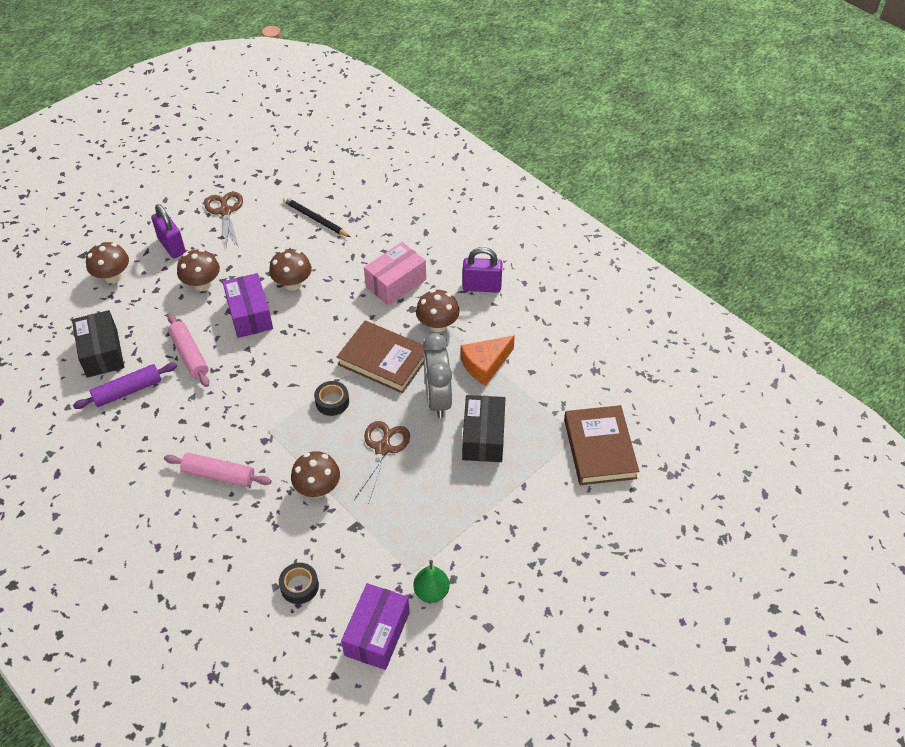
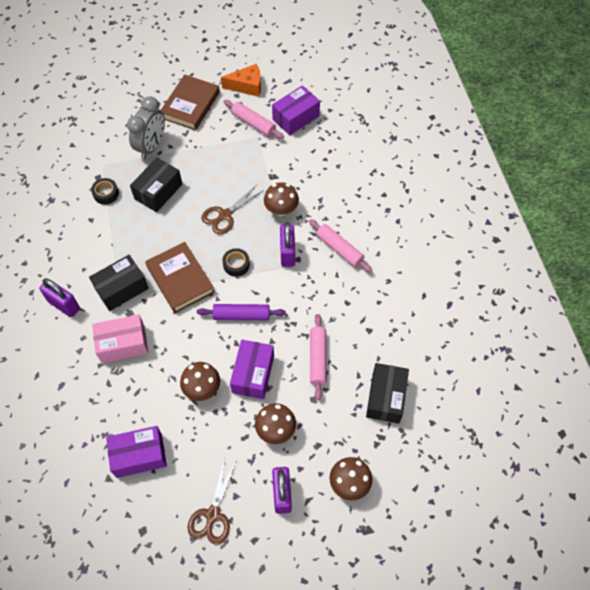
camera: 150 degrees left, 10 degrees up
(128, 391) = (377, 349): purple rolling pin -> purple rolling pin (241, 315)
(280, 441) = (287, 253): none -> purple padlock
(299, 586) = (324, 159): black tape -> black tape (106, 194)
(315, 219) = (139, 455): black pencil -> purple box
(431, 592) = (253, 123): green pear -> pink rolling pin
(437, 325) = (122, 288): brown mushroom -> black box
(438, 399) = (166, 231): grey clock -> grey clock (152, 146)
(485, 365) = (116, 240): orange cheese -> orange cheese (247, 86)
(599, 448) = (97, 151): brown book -> brown book (190, 105)

